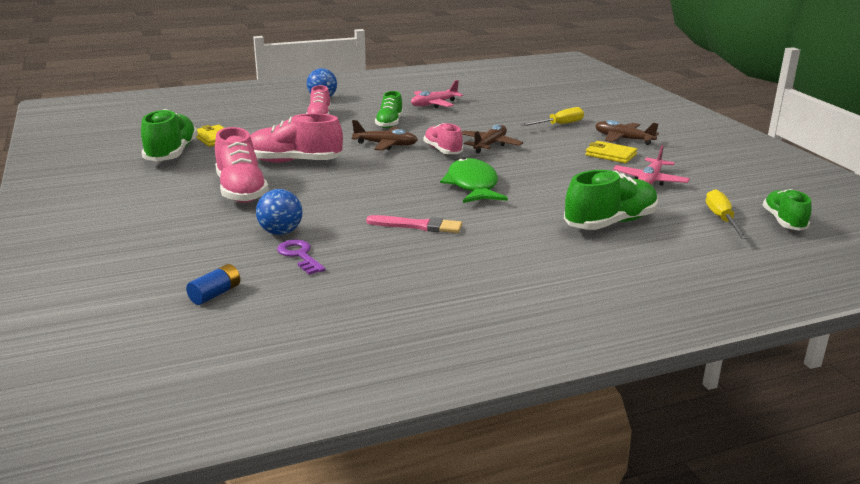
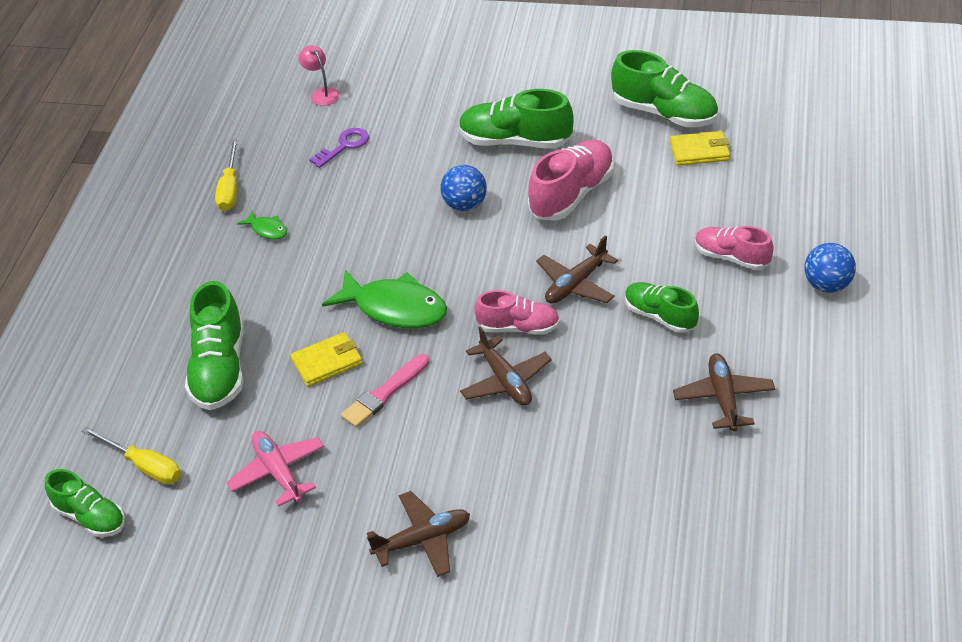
camera: 125 degrees right, 20 degrees up
(215, 294) = (322, 93): blue battery -> pink lamp
(241, 191) = (515, 141): pink shoe -> green shoe
(280, 232) = (398, 146): blue ball -> blue ball (465, 205)
(300, 256) = (344, 146): purple key -> purple key turned 45 degrees counterclockwise
(418, 226) = (336, 231): pink brush -> pink brush (384, 393)
(434, 104) = (723, 398): pink plane -> brown plane
(448, 254) = (267, 230): none -> green fish
(559, 125) = (532, 500): yellow screwdriver -> yellow screwdriver (230, 189)
(610, 155) = (380, 486): yellow wallet -> yellow wallet (327, 362)

